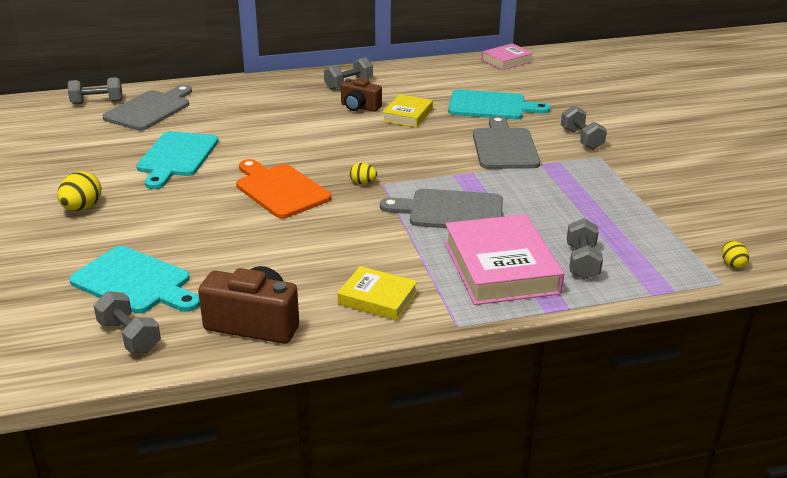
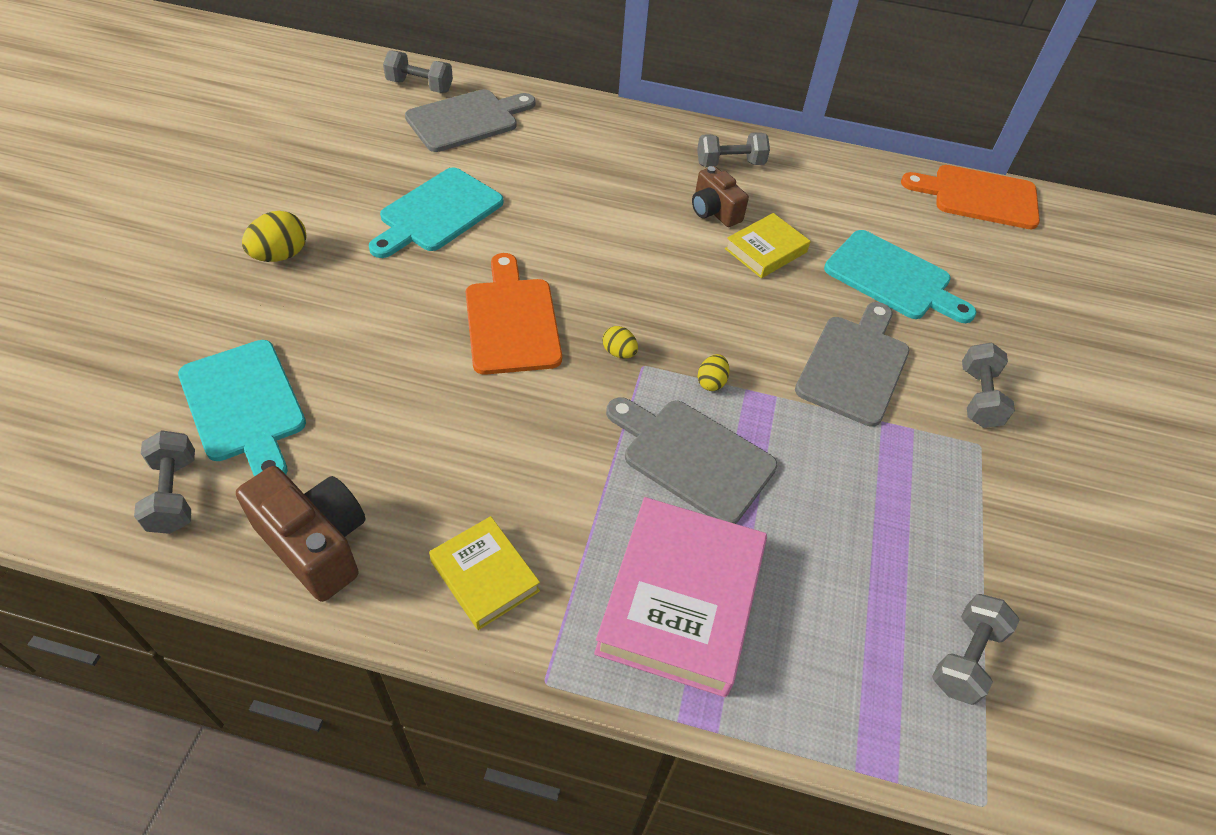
camera: 25 degrees right, 20 degrees up
(506, 60) = (979, 197): pink book -> orange cutting board
(582, 262) = (801, 648): grey dumbbell -> grey dumbbell (965, 657)
(732, 264) = (1030, 773): yellow egg -> yellow egg (711, 382)

